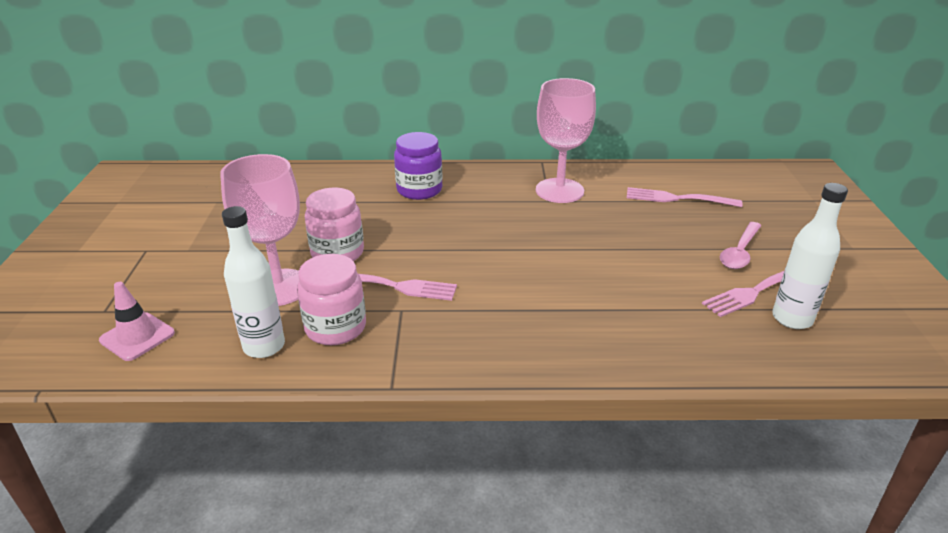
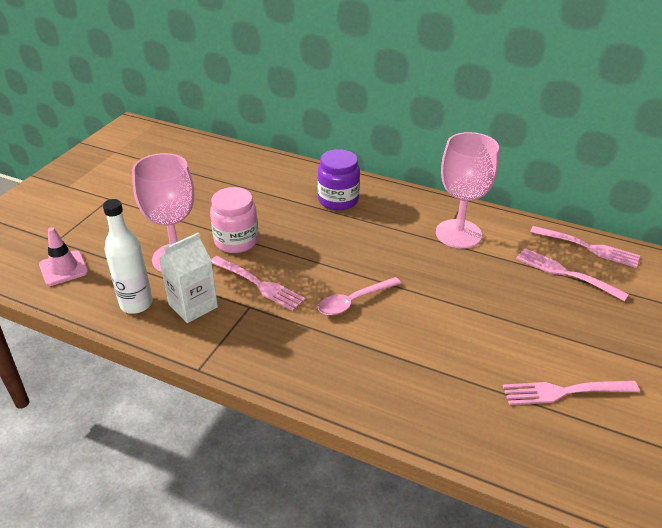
camera: 25 degrees right, 5 degrees up
(335, 328) = (193, 306): pink jar -> white carton
(677, 174) = (587, 247): none -> pink fork
(739, 252) = (583, 347): pink spoon -> pink spoon (354, 301)
(792, 318) = (578, 431): white bottle -> none

